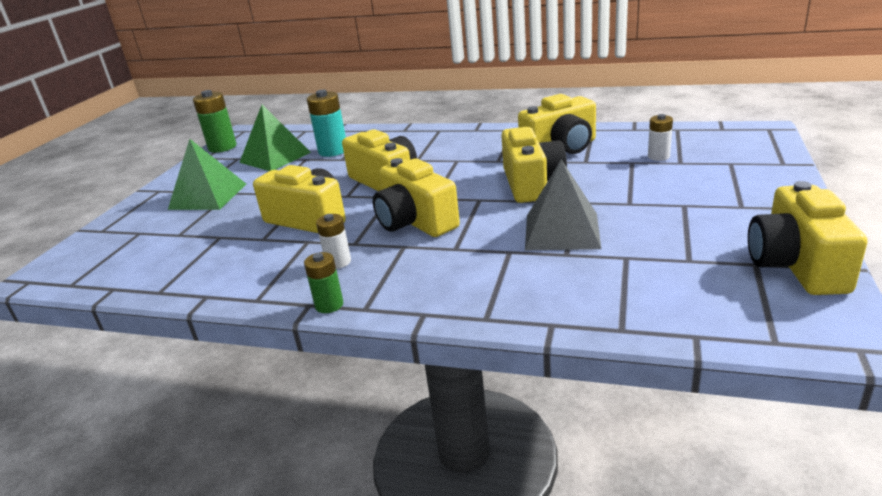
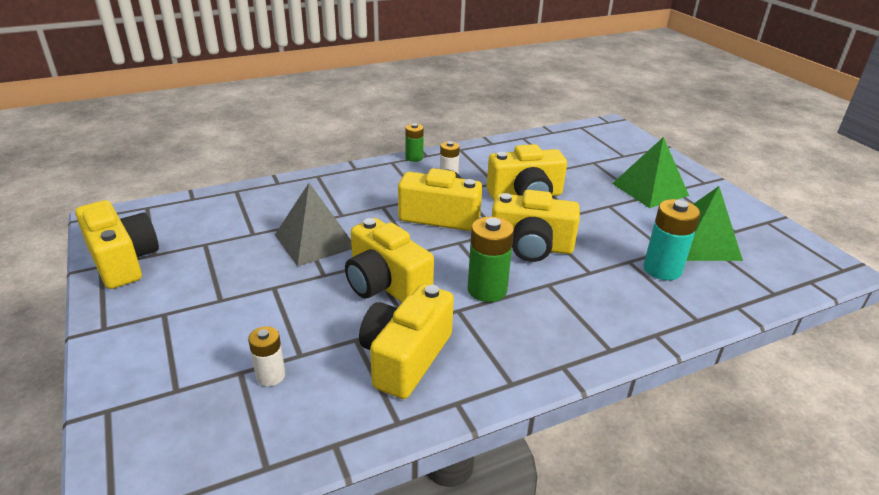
camera: 135 degrees right, 5 degrees up
(222, 147) = (790, 238): green battery -> green battery (487, 290)

